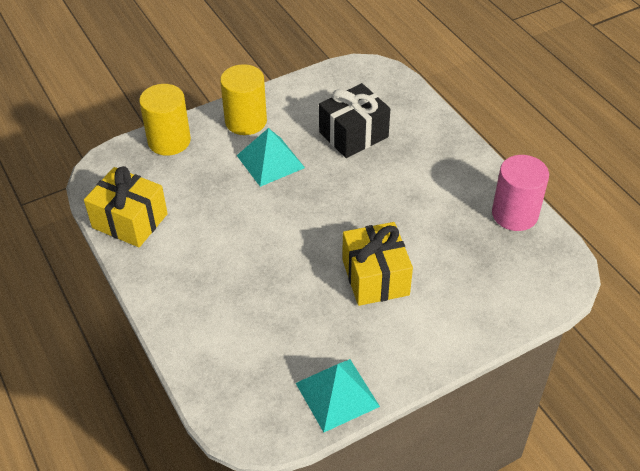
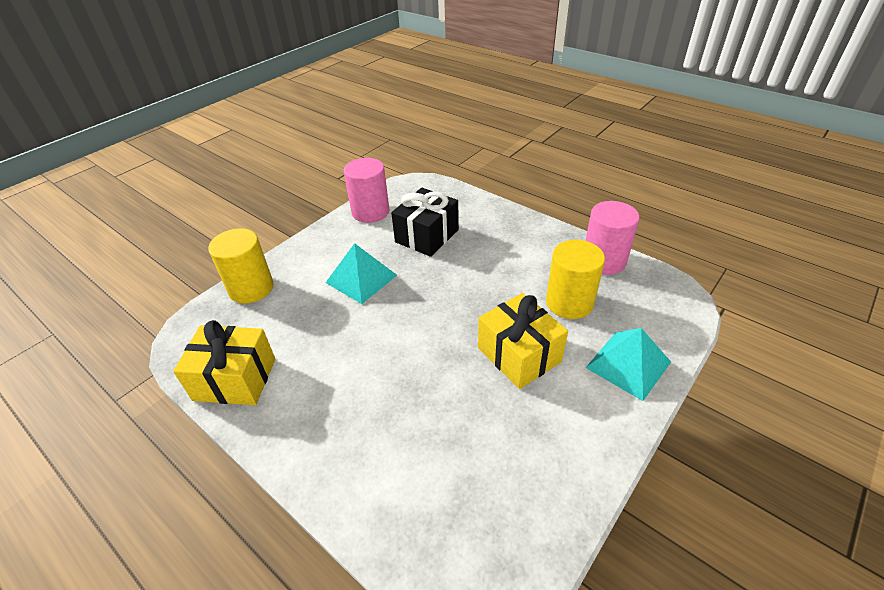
camera: 20 degrees left, 5 degrees down
(246, 121) = (321, 251): yellow cylinder -> yellow cylinder (569, 302)
(311, 90) = (370, 212): none -> pink cylinder
(337, 394) = (555, 499): turquoise pyramid -> turquoise pyramid (628, 364)

